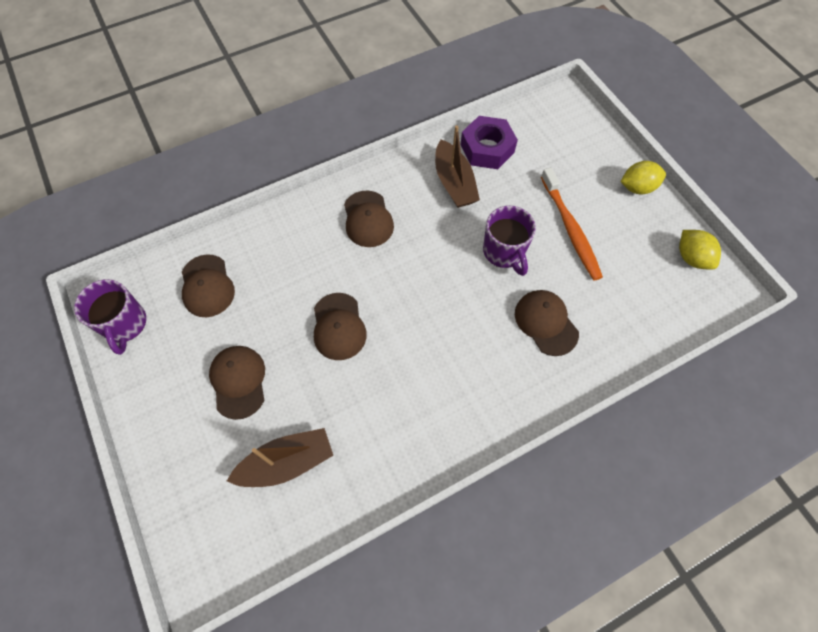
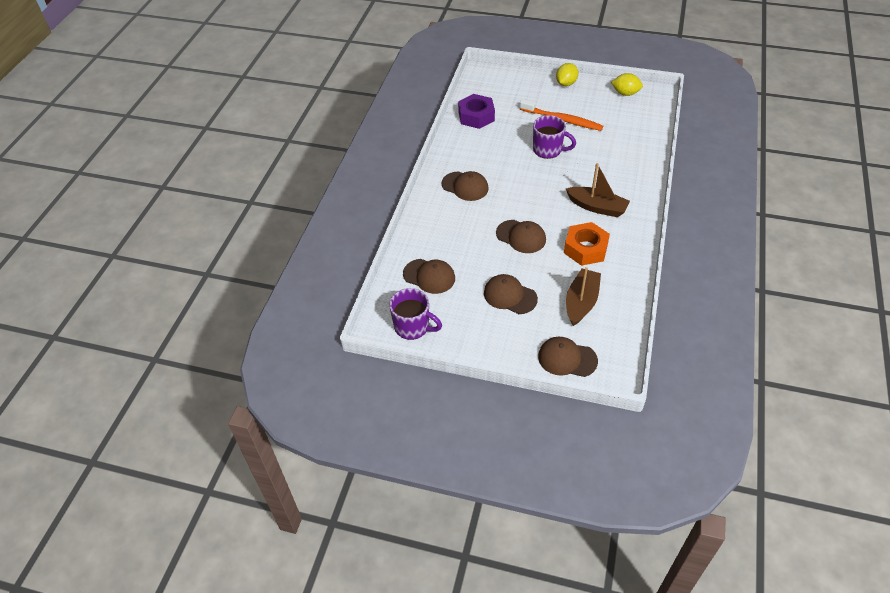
camera: 45 degrees left, 15 degrees down
(377, 406) = (585, 249): none -> orange nut
(454, 183) = (482, 141): brown boat -> brown boat (597, 207)
(546, 323) = (605, 161): brown cap -> brown cap (567, 358)

